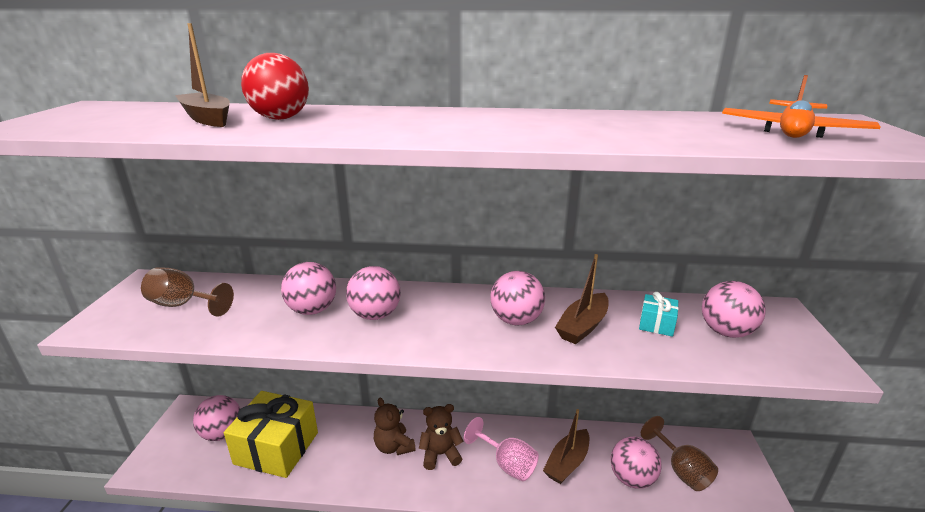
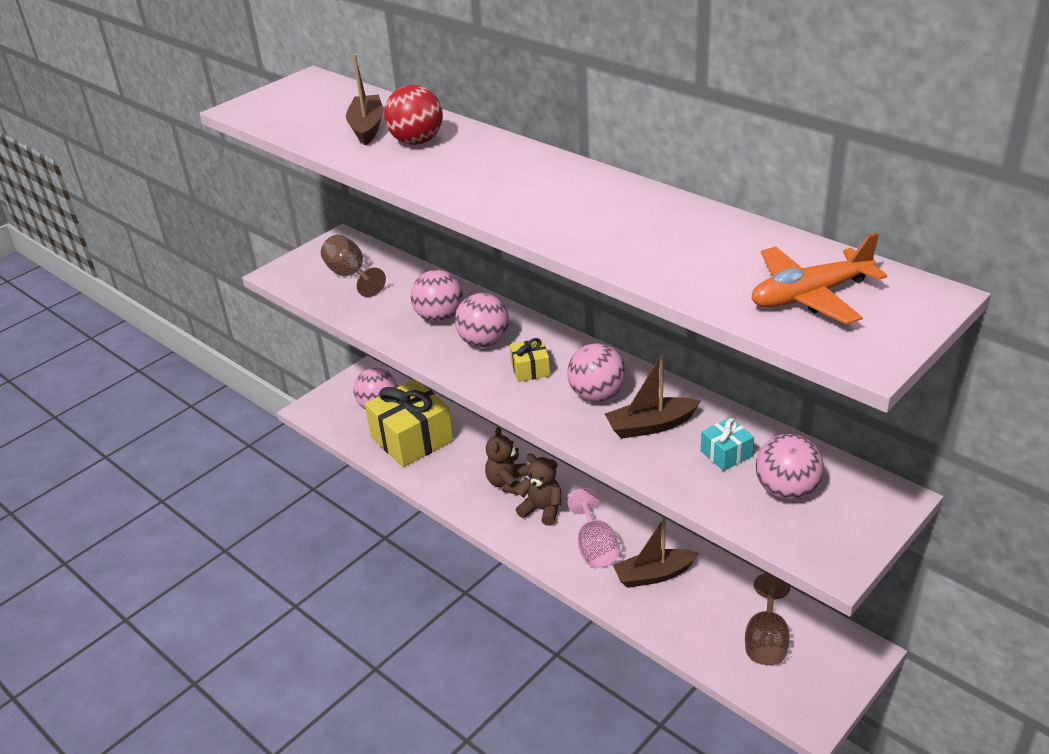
camera: 40 degrees right, 10 degrees up
(440, 321) = (530, 369): none -> yellow gift
(632, 478) = (704, 619): pink ball -> none

